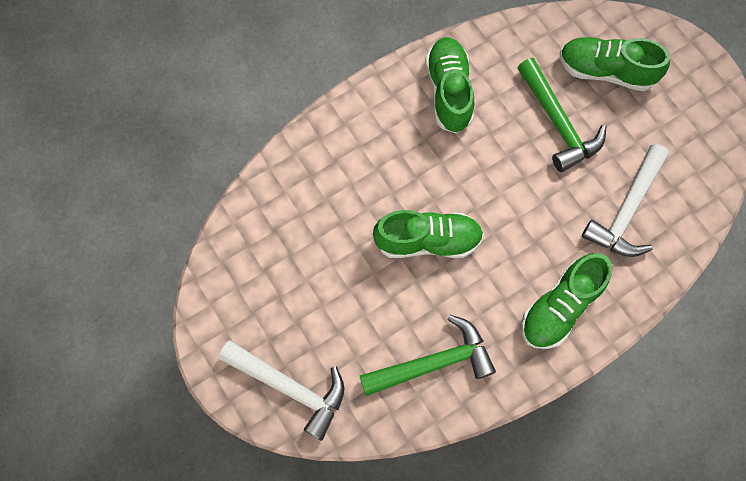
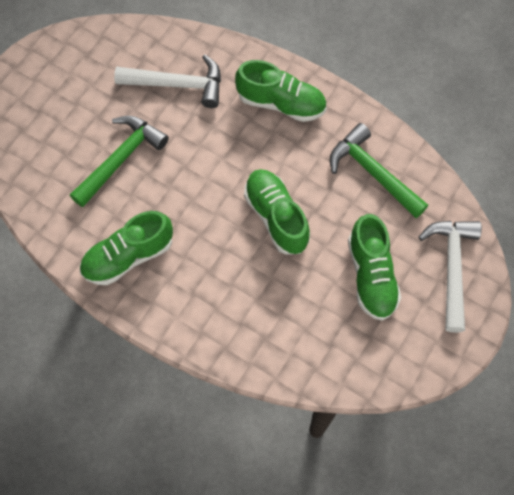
camera: 115 degrees left, 5 degrees down
(605, 71) = (54, 140): green shoe -> green shoe (371, 275)

